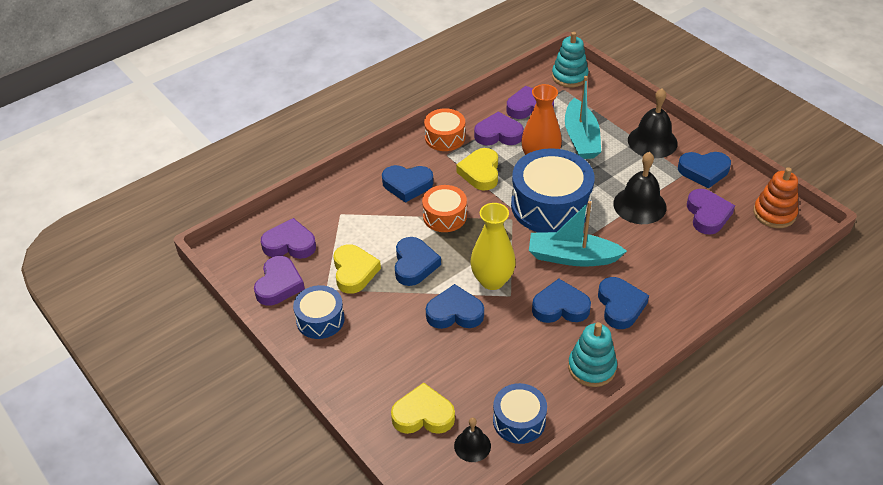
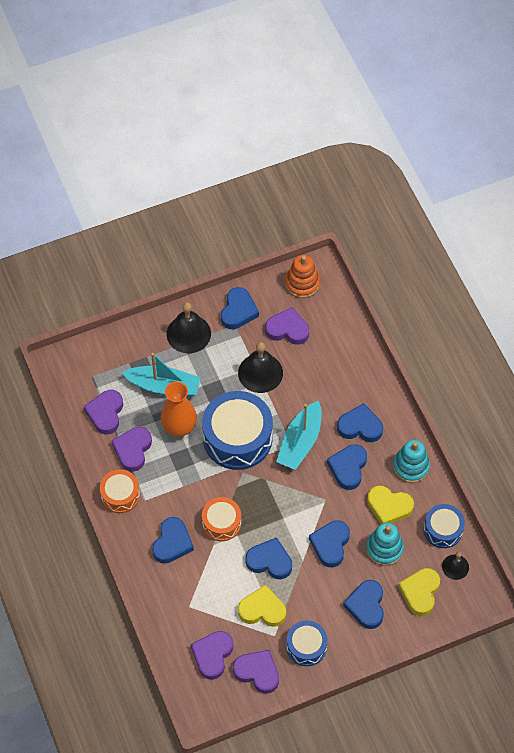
camera: 75 degrees left, 15 degrees up
(388, 364) = (366, 606): none -> blue heart
(480, 172) = (178, 479): yellow heart -> yellow heart (389, 507)
(492, 280) = (306, 507): yellow vase -> none
(569, 76) = (75, 365): turquoise stacking toy -> turquoise stacking toy (384, 549)

